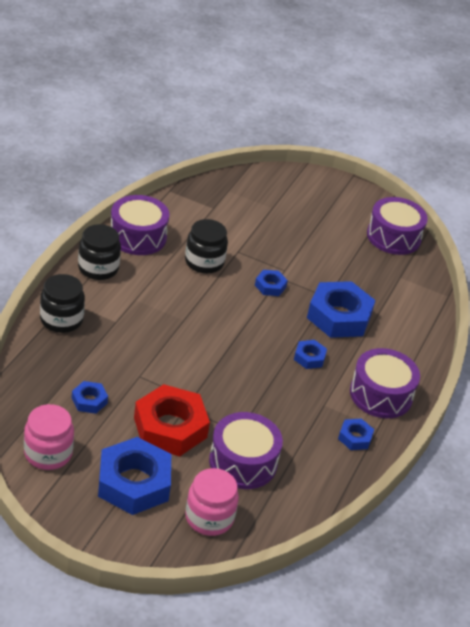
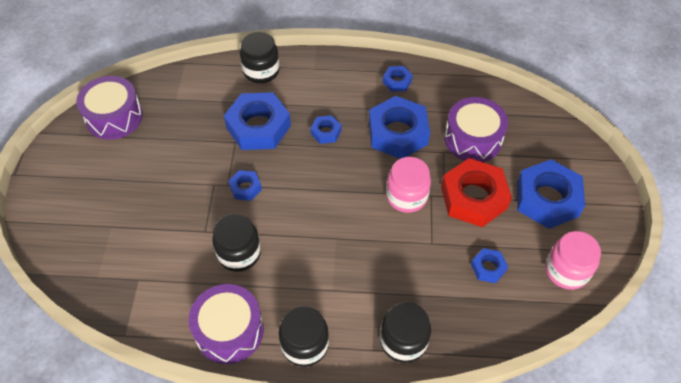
camera: 105 degrees left, 15 degrees up
(209, 518) = (540, 141): pink jar -> pink jar (406, 196)
(281, 408) = (397, 133): none -> blue nut
(381, 394) = (339, 77): purple drum -> none
(414, 342) = (261, 71): none -> black jar

